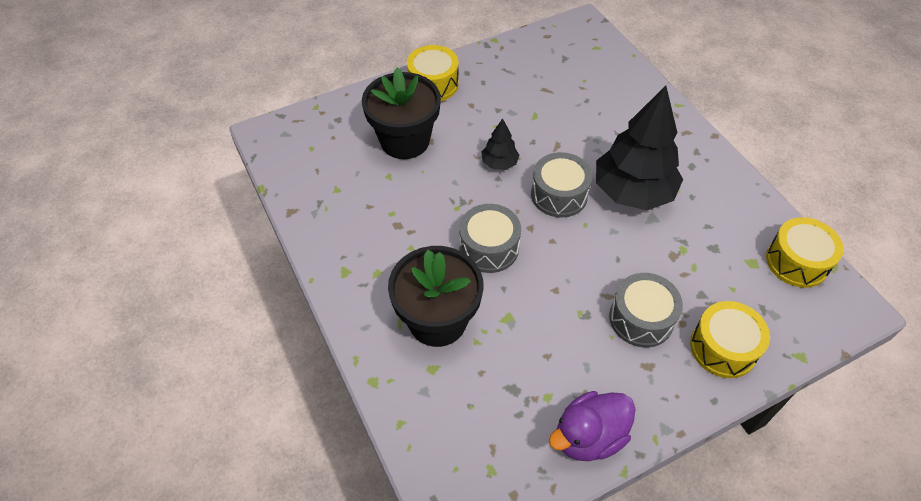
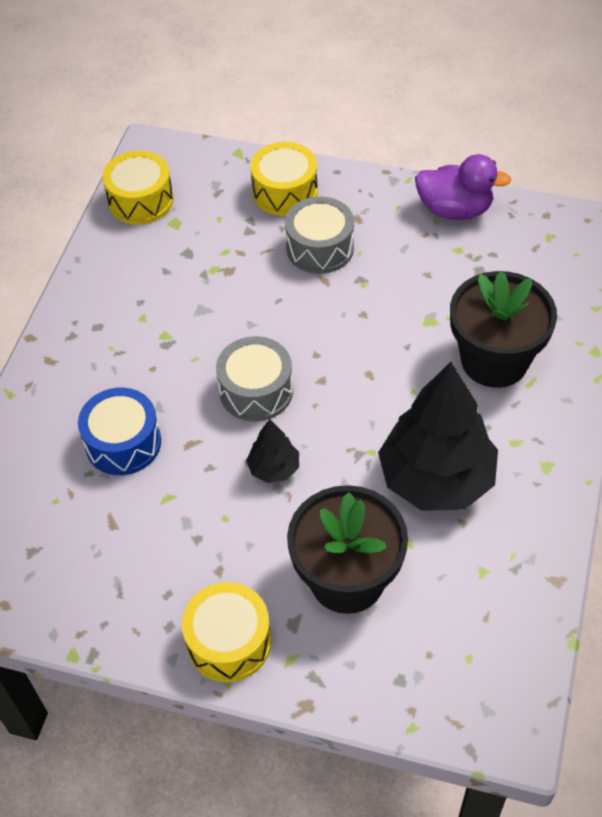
camera: 135 degrees left, 0 degrees up
(489, 248) = (382, 389): grey drum -> none
(590, 122) = (123, 443): none -> blue drum
(632, 192) = (185, 343): black tree -> black tree (436, 479)

